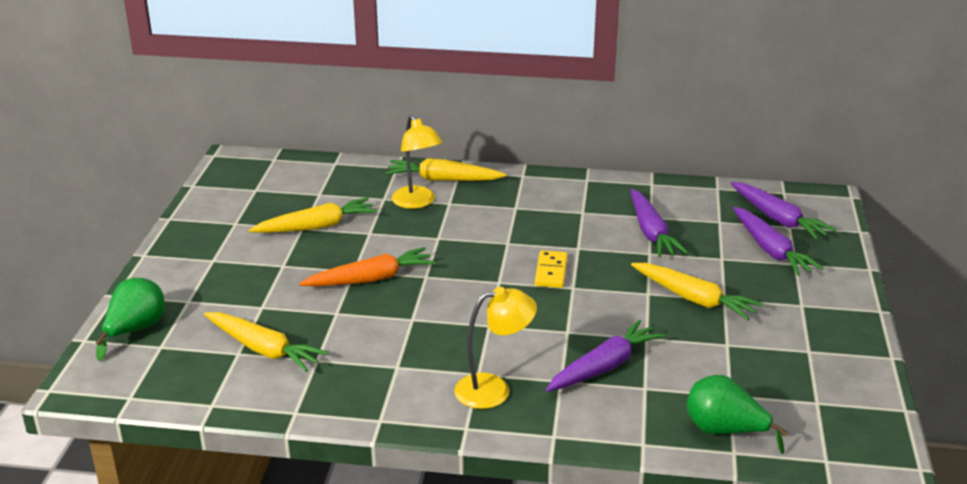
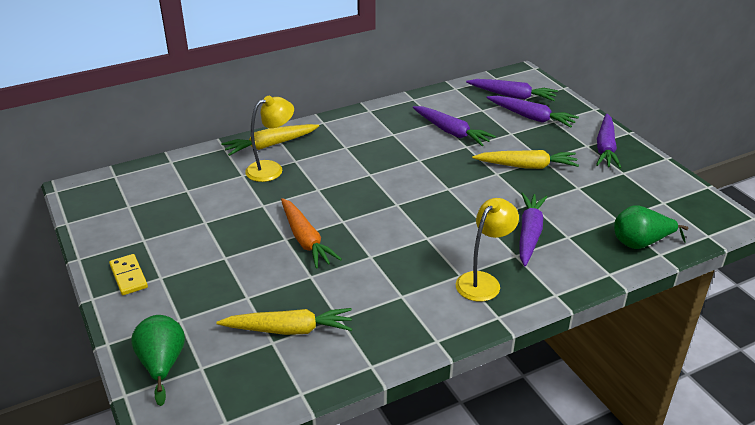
camera: 35 degrees left, 5 degrees up
(316, 226) = (215, 216): yellow carrot -> none
(370, 279) = (305, 240): orange carrot -> orange carrot turned 120 degrees clockwise
(417, 202) = (271, 169): yellow lamp -> yellow lamp turned 60 degrees counterclockwise
(551, 272) = (422, 183): yellow domino -> yellow domino (129, 276)
(823, 316) = (605, 148): none -> purple carrot

